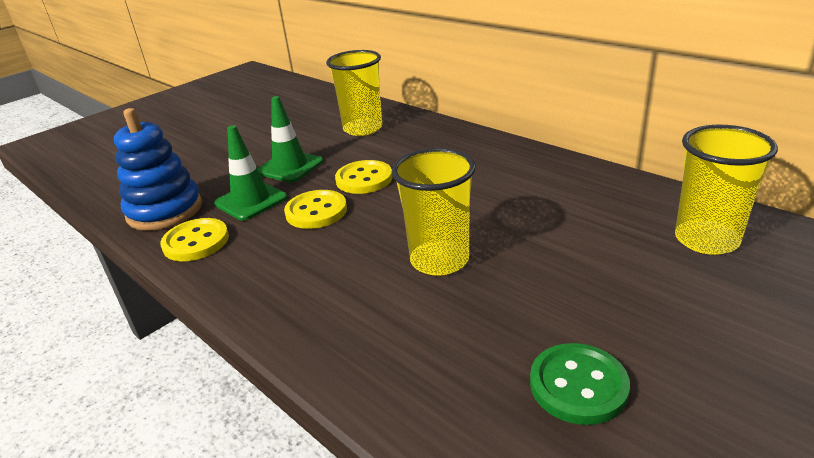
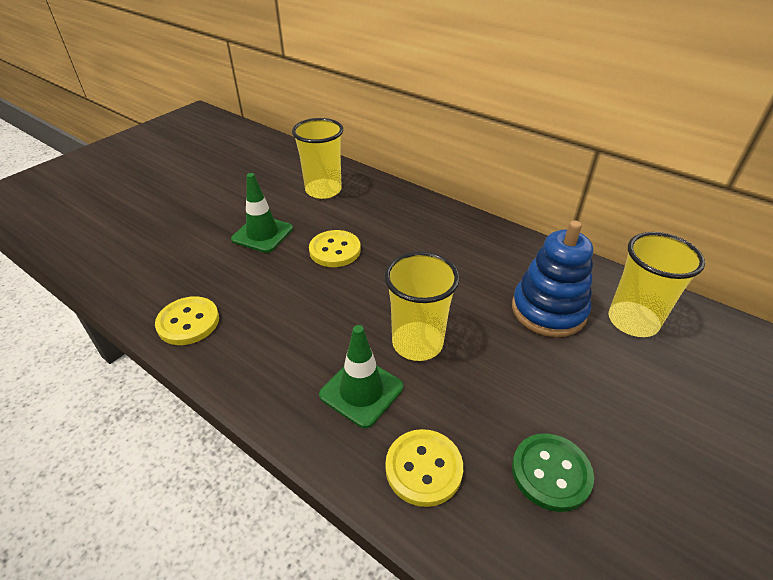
camera: 10 degrees left, 10 degrees up
(165, 210) = (149, 284): blue stacking toy -> blue stacking toy (548, 310)
(251, 201) = (232, 274): green traffic cone -> green traffic cone (361, 391)
(316, 211) = (297, 287): yellow button -> yellow button (423, 468)

